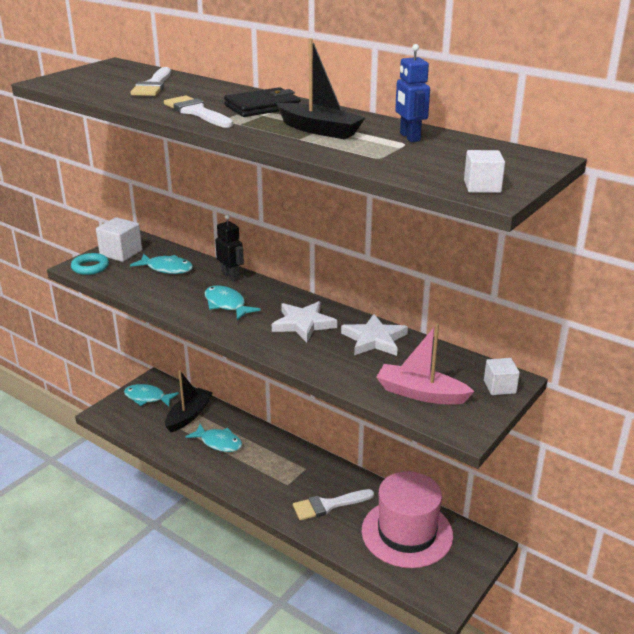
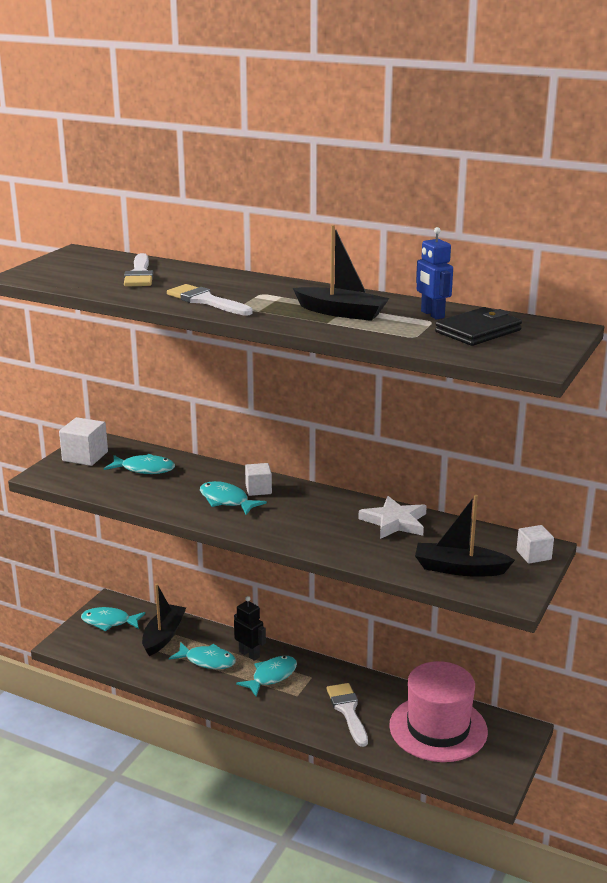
camera: 10 degrees left, 5 degrees down
(90, 267) = (57, 474): turquoise ring -> none
(231, 276) = (218, 471): black robot -> black robot (249, 654)
(262, 107) = (269, 291): black wallet -> black wallet (478, 331)
(270, 464) = (271, 676): none -> turquoise fish
(303, 324) = (316, 513): white star -> none
(328, 505) = (347, 711): white brush -> white brush turned 105 degrees clockwise
(420, 393) = (459, 569): pink boat -> black boat
(482, 186) = (523, 358): white cube -> white cube (258, 489)

